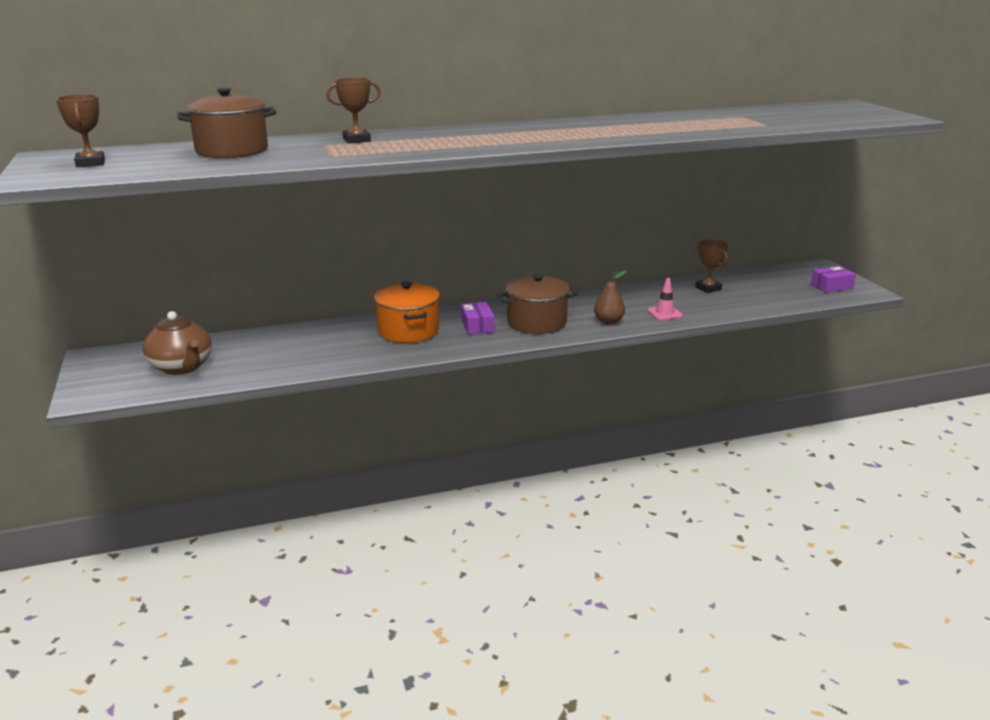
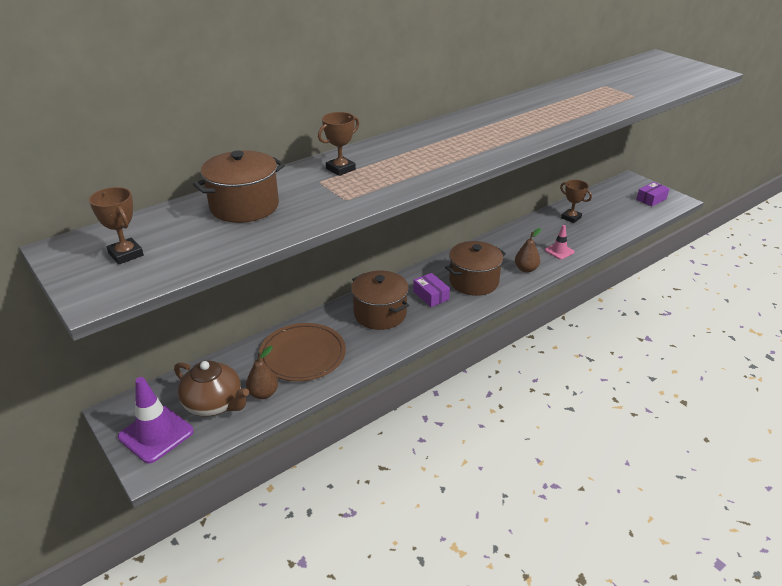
camera: 20 degrees left, 10 degrees up
(110, 377) = (156, 434): none -> purple traffic cone
(234, 368) = (263, 393): none -> brown pear
(299, 348) = (302, 355): none -> brown plate
(408, 331) = (380, 314): orange pot -> brown pot

